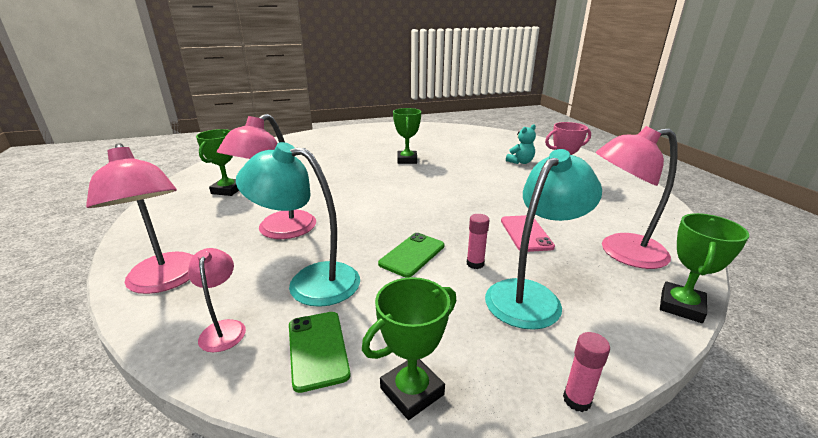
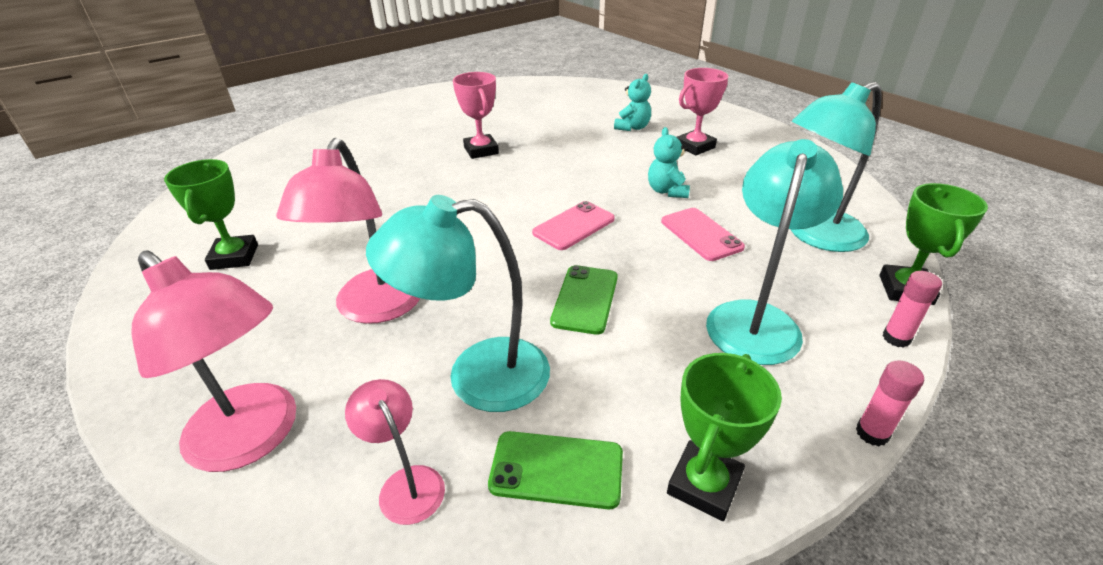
camera: 20 degrees left, 10 degrees up
(317, 349) = (556, 469): green phone -> green phone turned 45 degrees counterclockwise
(407, 160) = (481, 150): green trophy -> pink trophy
(436, 211) = (574, 226): none -> pink phone
(475, 264) = (669, 292): pink glue stick -> pink glue stick (896, 338)
(519, 203) = (667, 191): none -> turquoise teddy bear
(621, 252) = (815, 236): pink lamp -> turquoise lamp

